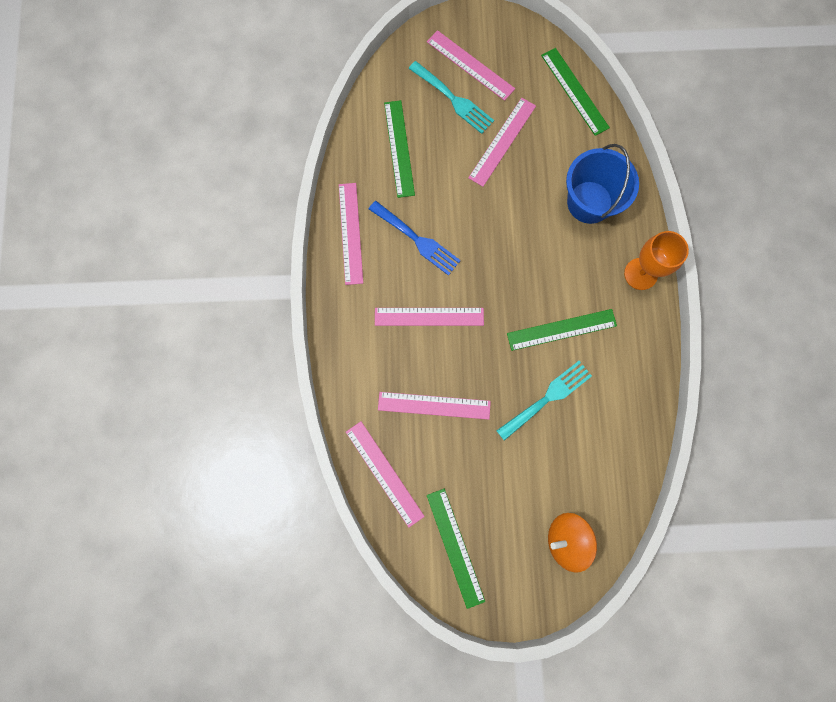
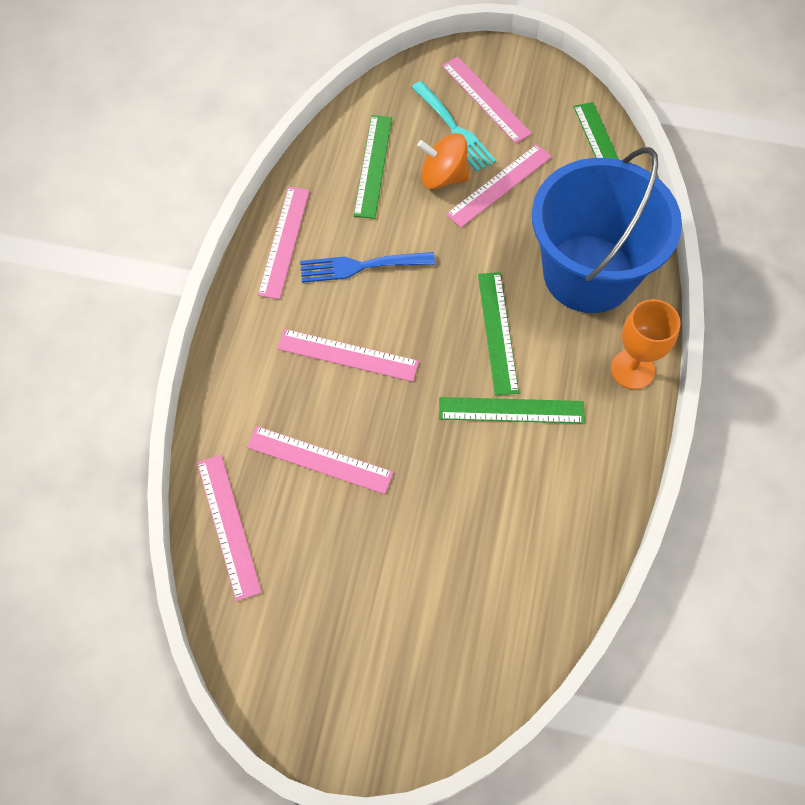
camera: 15 degrees right, 15 degrees down
(416, 239) = (361, 266): blue fork -> blue fork turned 120 degrees clockwise
(455, 547) = (289, 643): green ruler -> green ruler (497, 332)
(547, 398) = (468, 488): turquoise fork -> none
(566, 539) = (442, 674): orange spinning top -> orange spinning top (443, 177)
(589, 202) = (588, 273): blue bucket -> blue bucket, size x1.58

